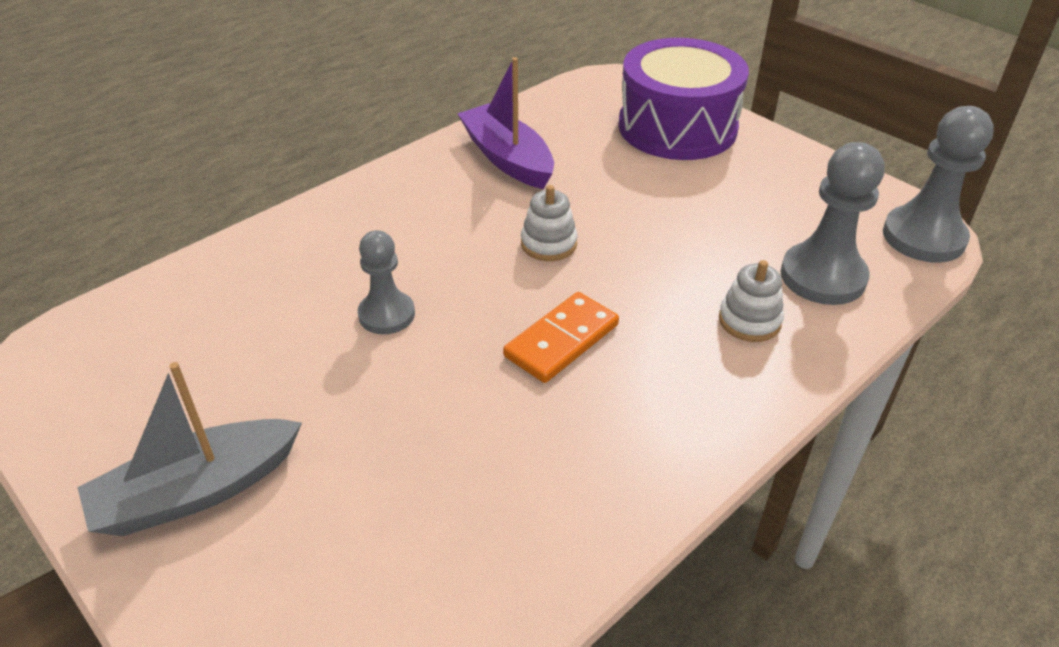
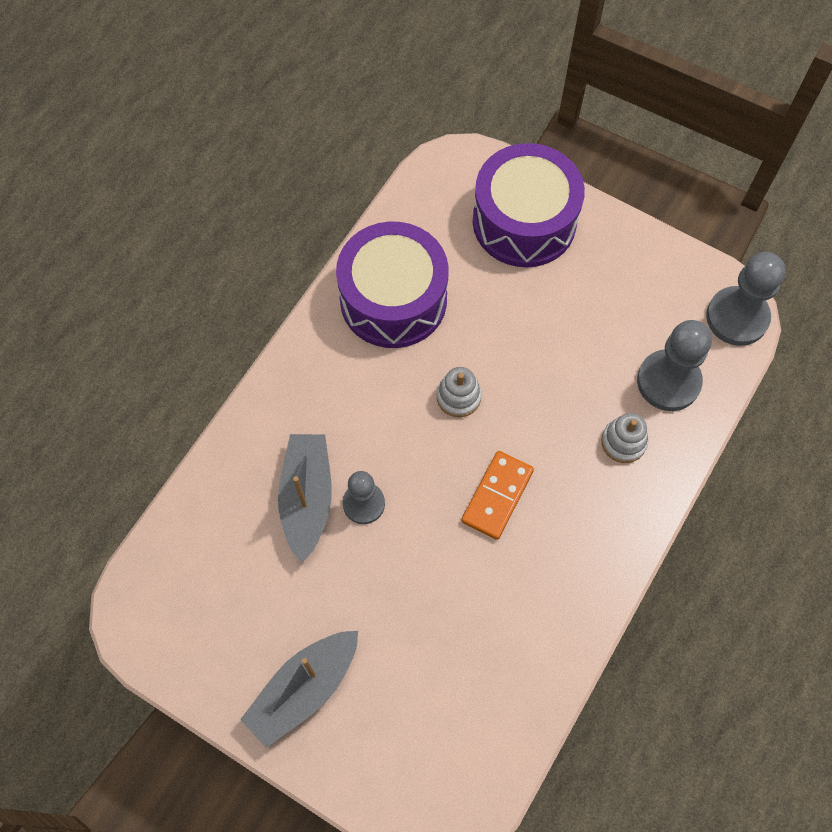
camera: 15 degrees left, 25 degrees up
(320, 296) = (307, 498): none -> grey boat
(507, 158) = (393, 299): purple boat -> purple drum

